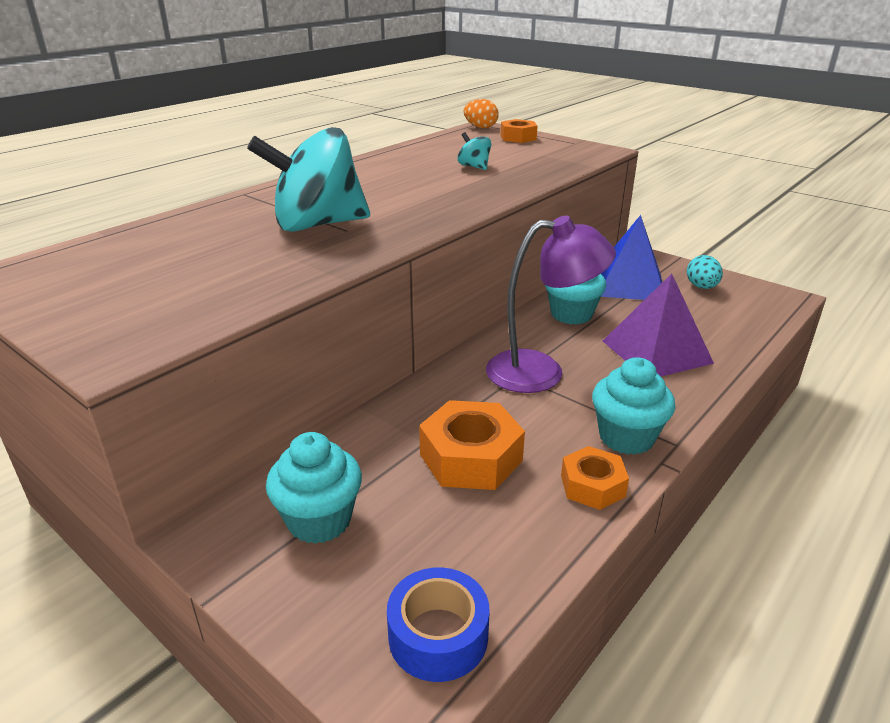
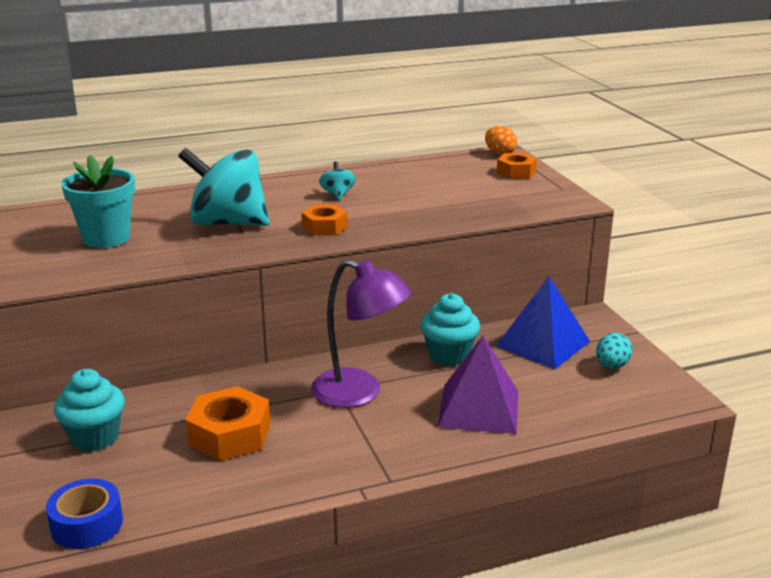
camera: 30 degrees right, 5 degrees down
(189, 269) = (106, 238): none -> turquoise flower pot
(474, 167) = (424, 196): turquoise spinning top -> turquoise spinning top (337, 194)
(592, 486) = (287, 483): orange nut -> orange nut (324, 227)
(626, 437) = (357, 462): turquoise cupcake -> none

